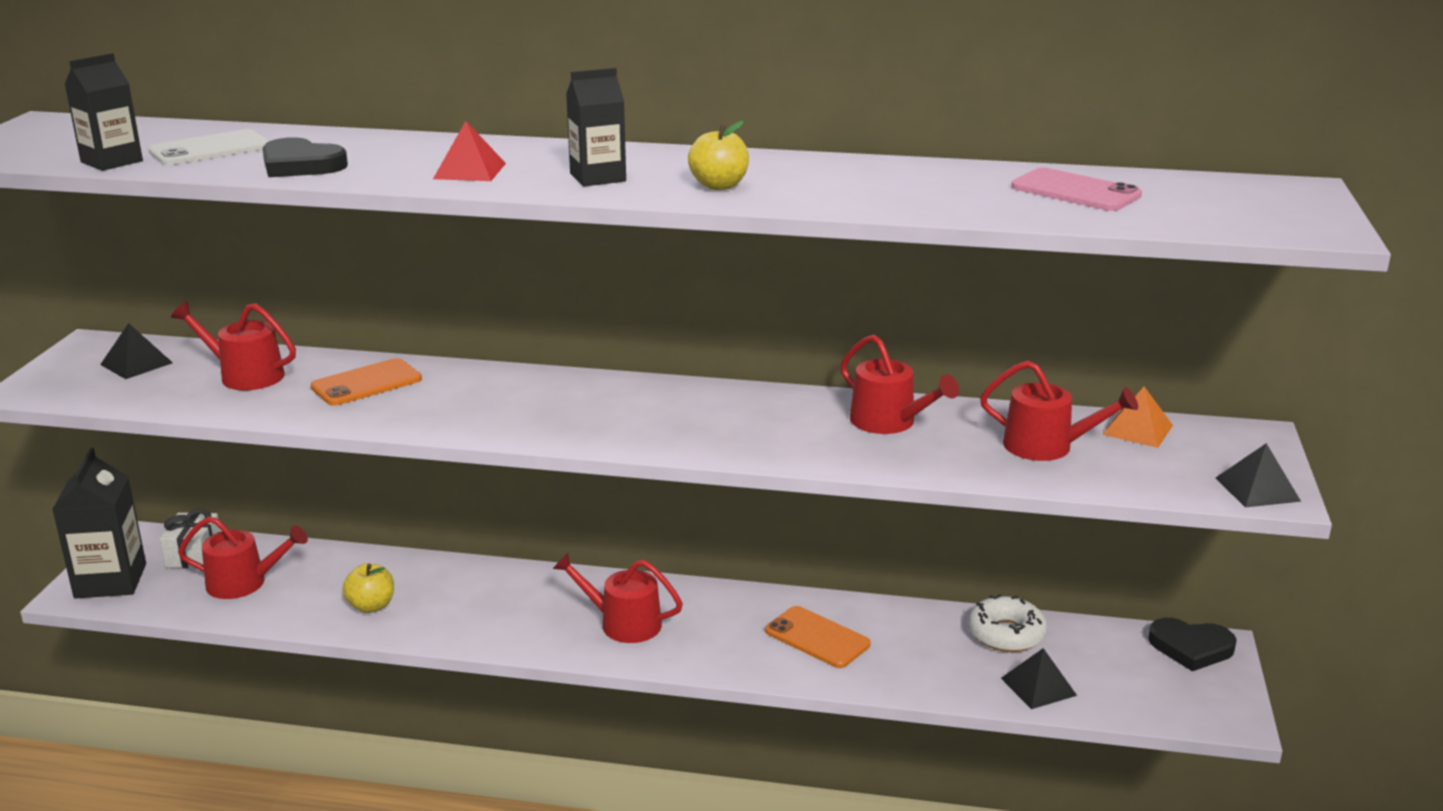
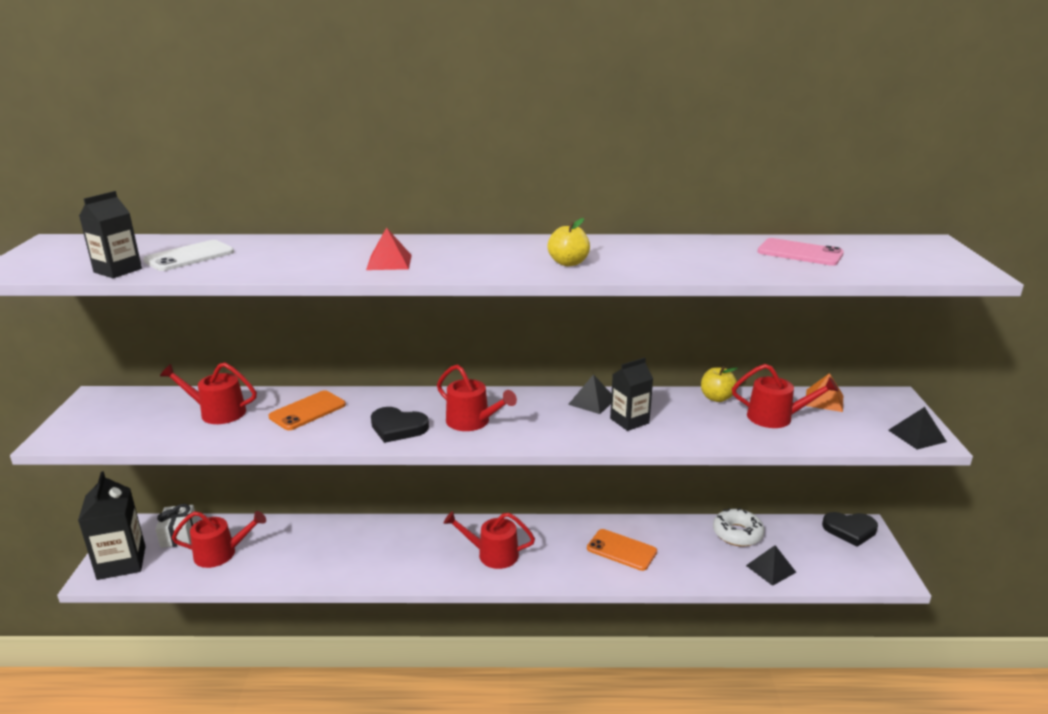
camera: 10 degrees left, 0 degrees up
(136, 363) = (133, 410): black pyramid -> black pyramid (592, 401)
(301, 165) = (263, 265): black heart -> black heart (398, 428)
(371, 606) = (316, 561): yellow apple -> yellow apple (716, 398)
(598, 177) = (482, 262): black carton -> black carton (629, 421)
(889, 422) = (669, 409): red watering can -> red watering can (472, 421)

